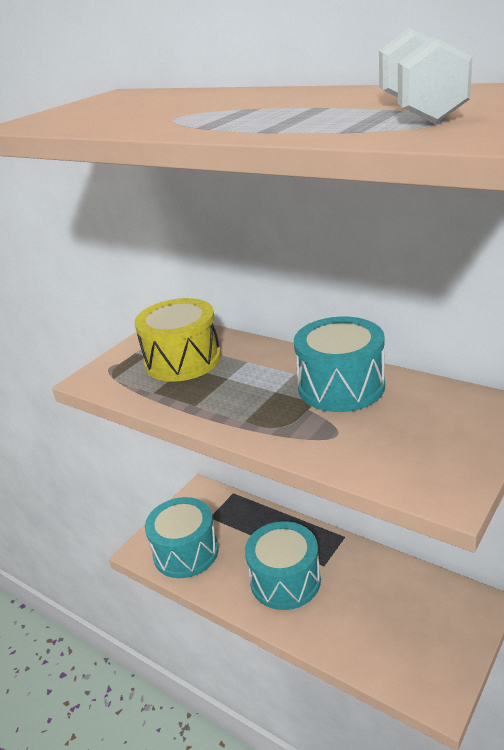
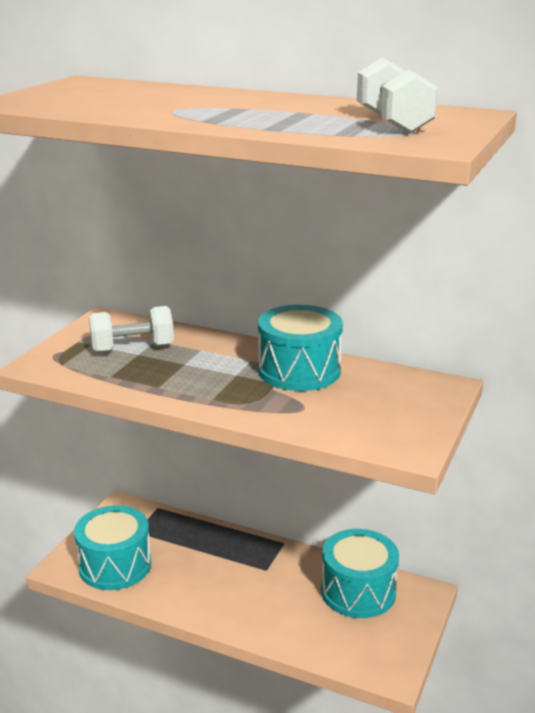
camera: 15 degrees left, 5 degrees down
(183, 360) = (132, 349): yellow drum -> white dumbbell
(285, 580) = (228, 585): turquoise drum -> turquoise drum (358, 591)

